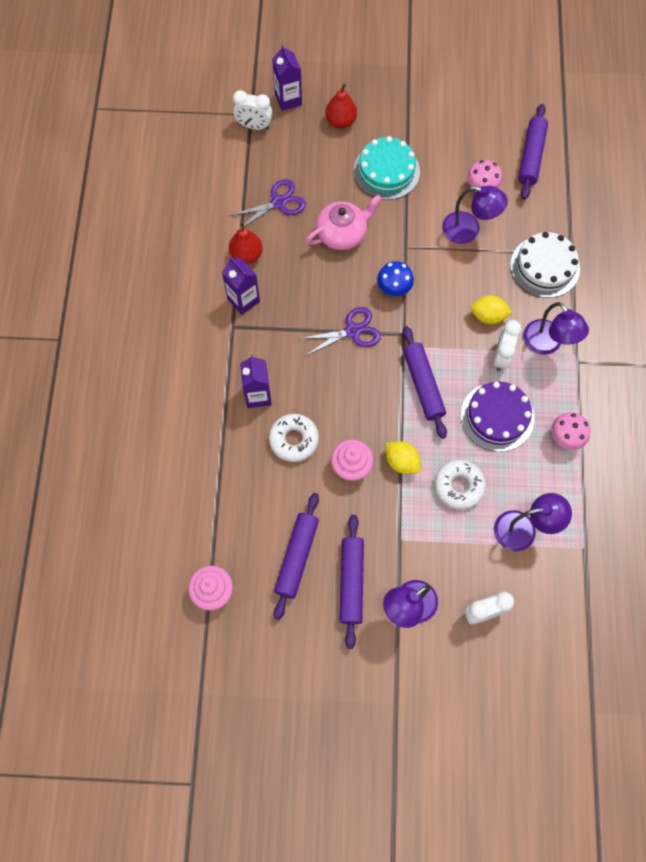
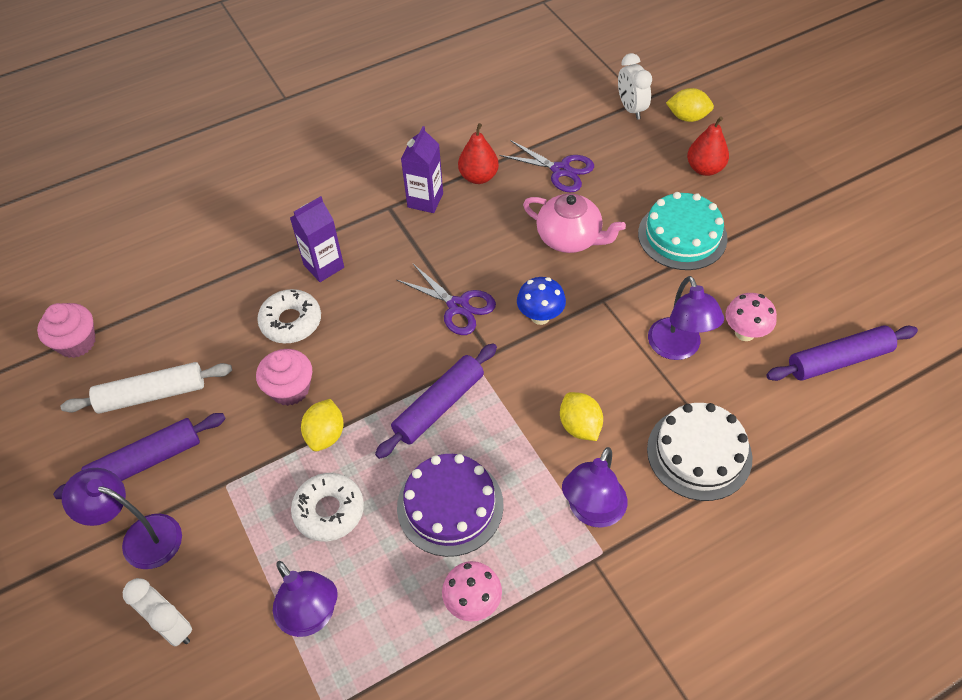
camera: 60 degrees right, 15 degrees down
(288, 99) = (687, 117): purple carton -> yellow lemon
(297, 557) = (152, 395): purple rolling pin -> white rolling pin
(501, 357) = (535, 468): white clock -> none

